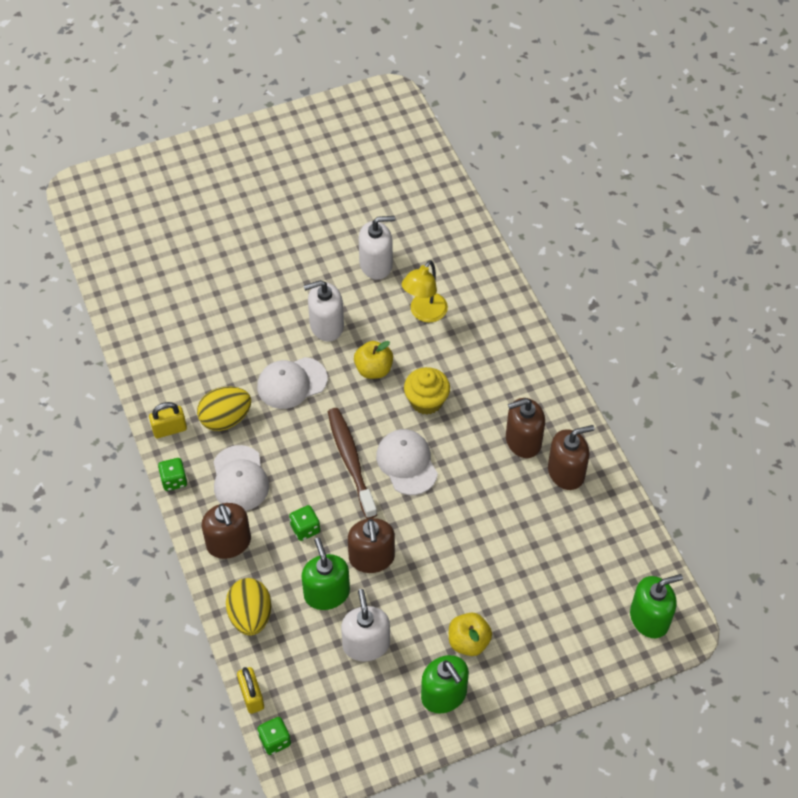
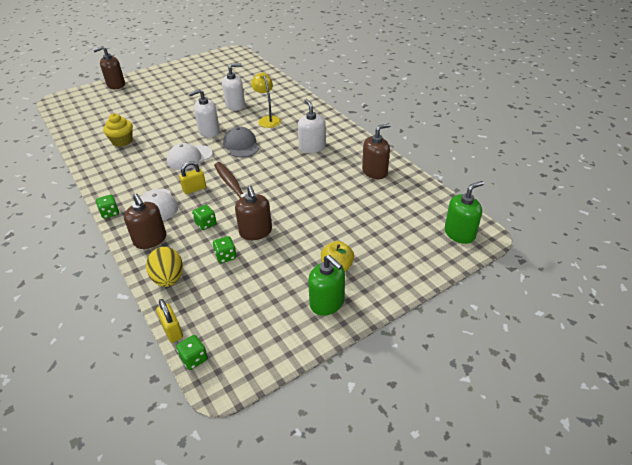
camera: 10 degrees left, 15 degrees down
(169, 429) = (108, 189): yellow padlock -> yellow padlock (194, 189)
(225, 419) = (146, 179): yellow egg -> none
(326, 593) = (226, 256): green soap dispenser -> green dice
(366, 644) = (260, 281): white soap dispenser -> white soap dispenser (312, 147)
(373, 369) = (241, 145): yellow apple -> grey cap
(407, 463) = (270, 182): white cap -> none
(424, 313) = (268, 119): yellow lamp -> yellow lamp turned 135 degrees clockwise
(426, 401) = (277, 153): yellow cupcake -> yellow cupcake (122, 141)
(523, 441) = (343, 162): brown soap dispenser -> brown soap dispenser (116, 85)

